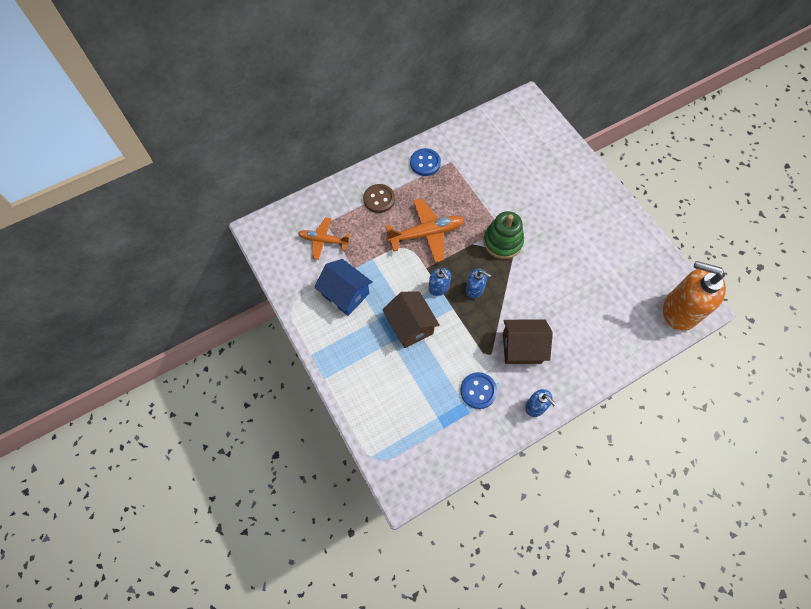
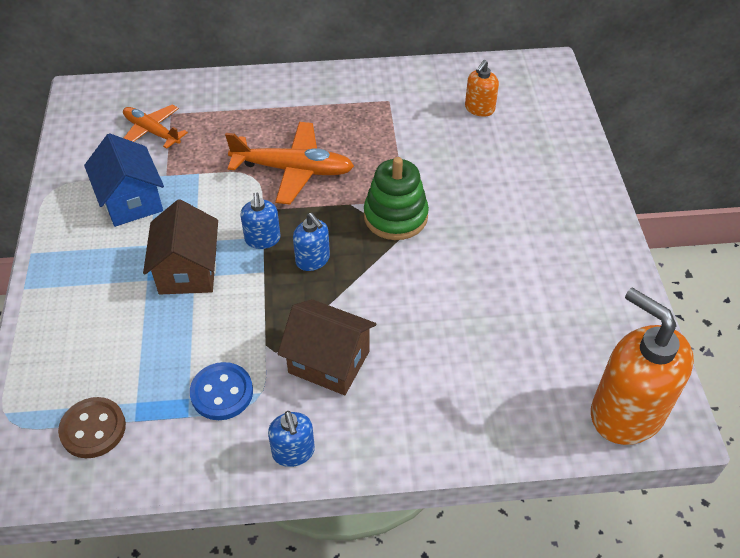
camera: 25 degrees right, 15 degrees down
(379, 199) = (259, 111): brown button -> brown button (93, 429)
(425, 163) = (351, 91): blue button -> none
(506, 147) = (479, 109): none -> orange soap dispenser

